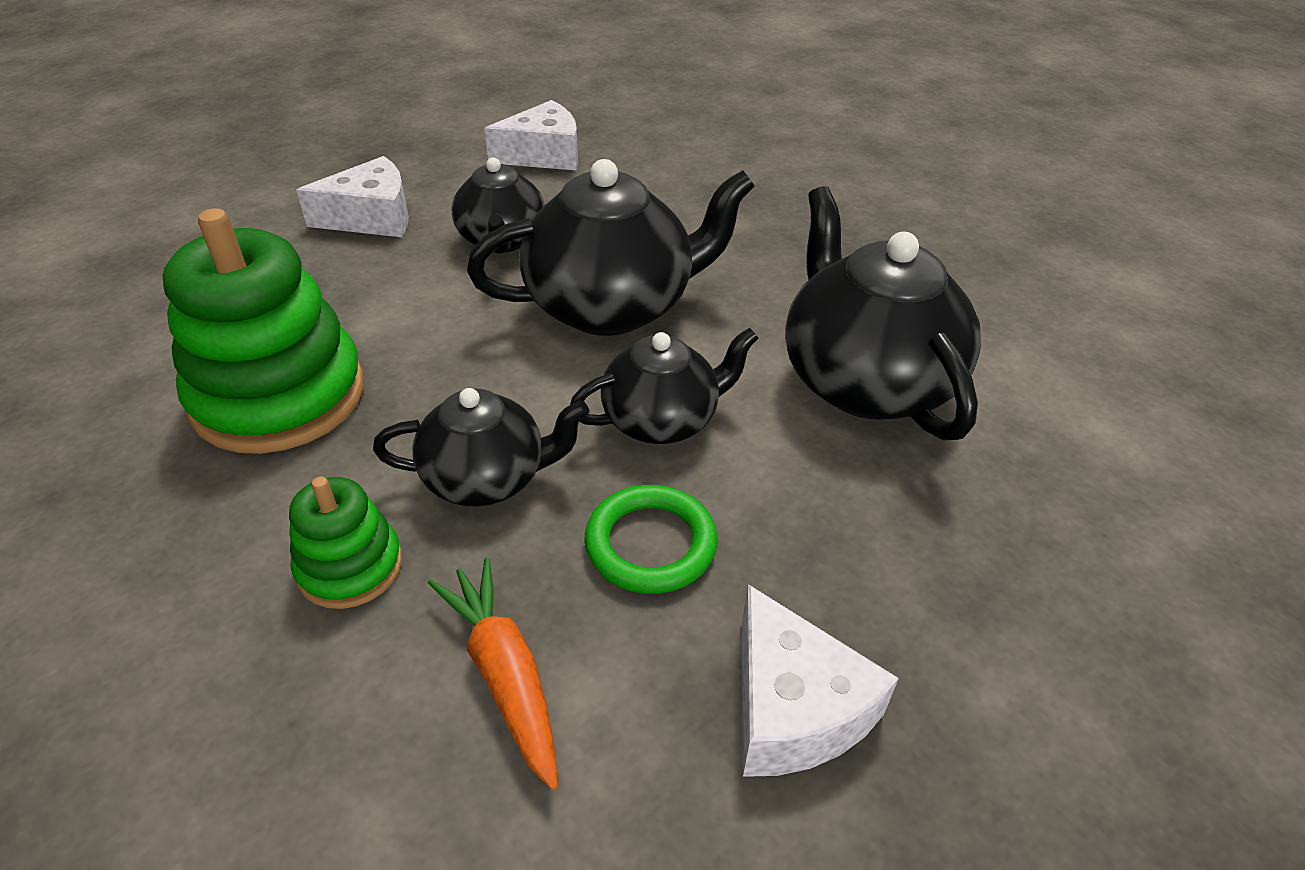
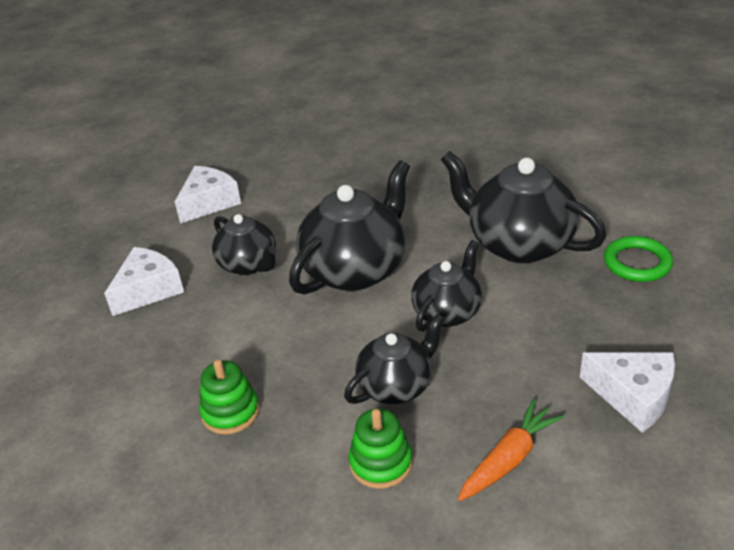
camera: 30 degrees left, 5 degrees down
(279, 396) = (230, 412): green stacking toy -> green stacking toy, size x0.51
(505, 676) = (508, 459): orange carrot -> orange carrot turned 105 degrees clockwise
(650, 544) = (506, 369): green ring -> green ring (637, 263)

